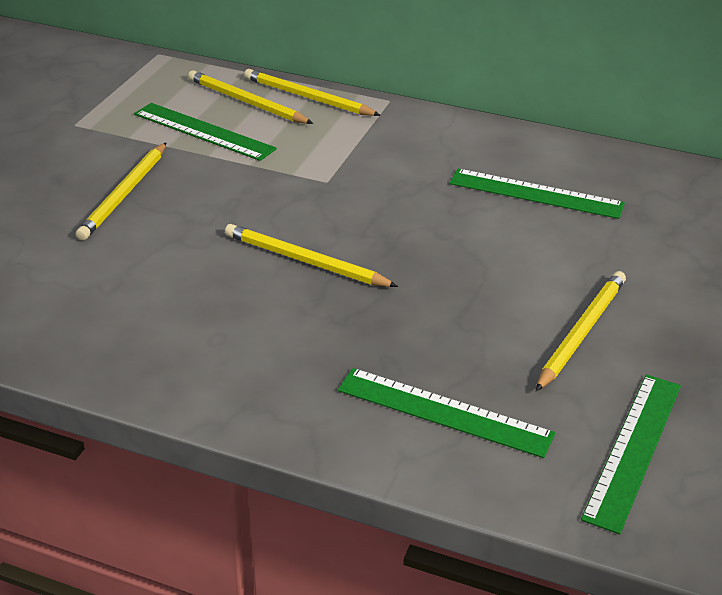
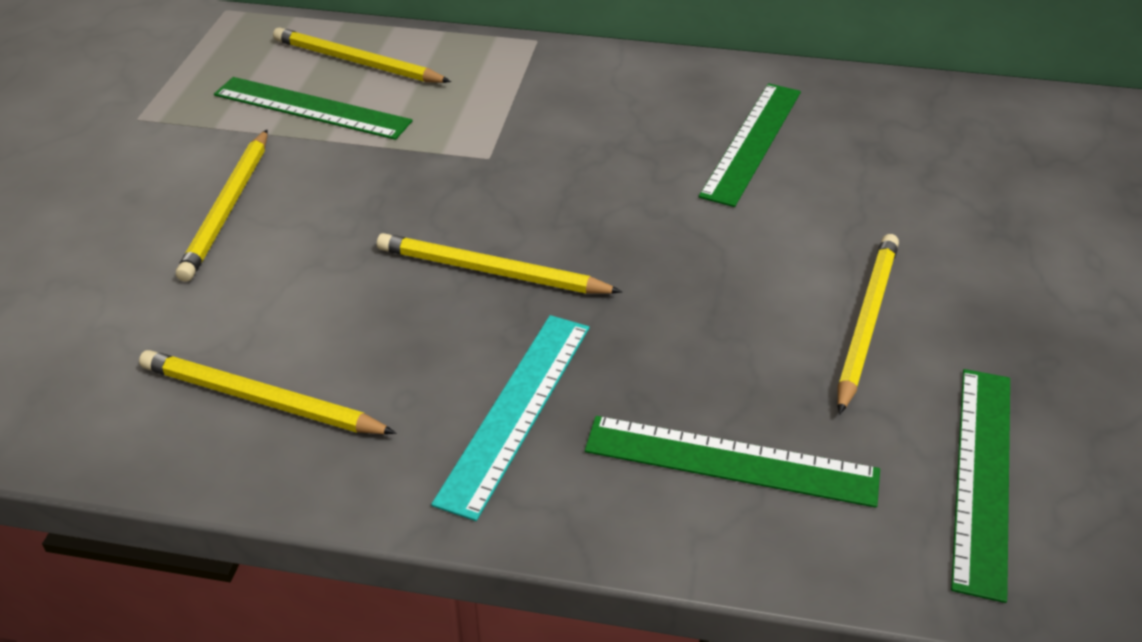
camera: 10 degrees left, 5 degrees up
(295, 357) = (516, 410): none -> turquoise ruler
(308, 98) = (433, 48): yellow pencil -> yellow pencil (260, 400)
(536, 194) = (752, 142): green ruler -> green ruler turned 75 degrees counterclockwise

